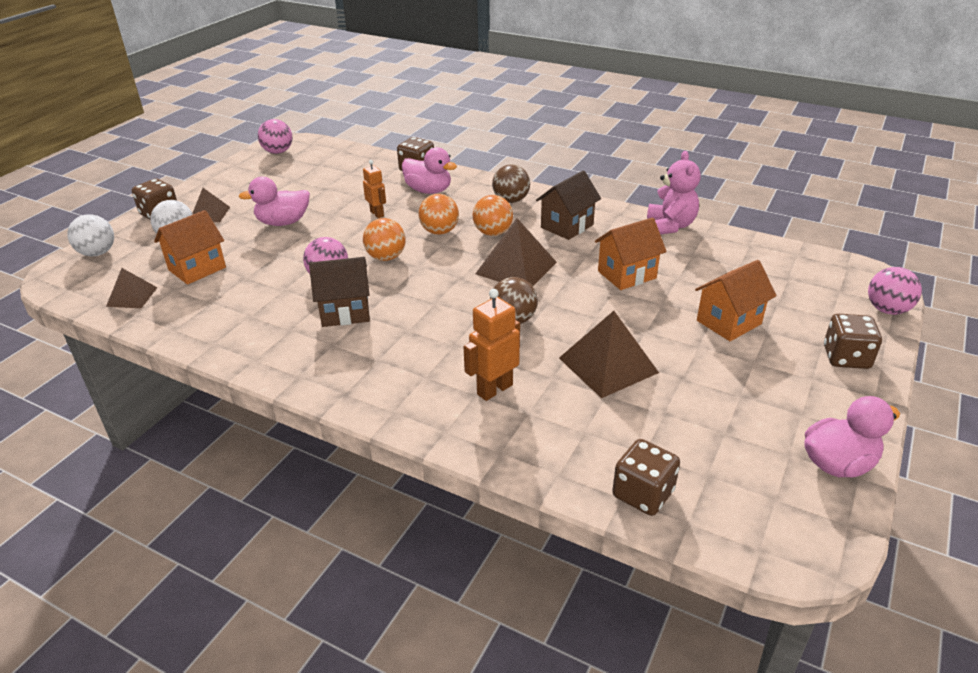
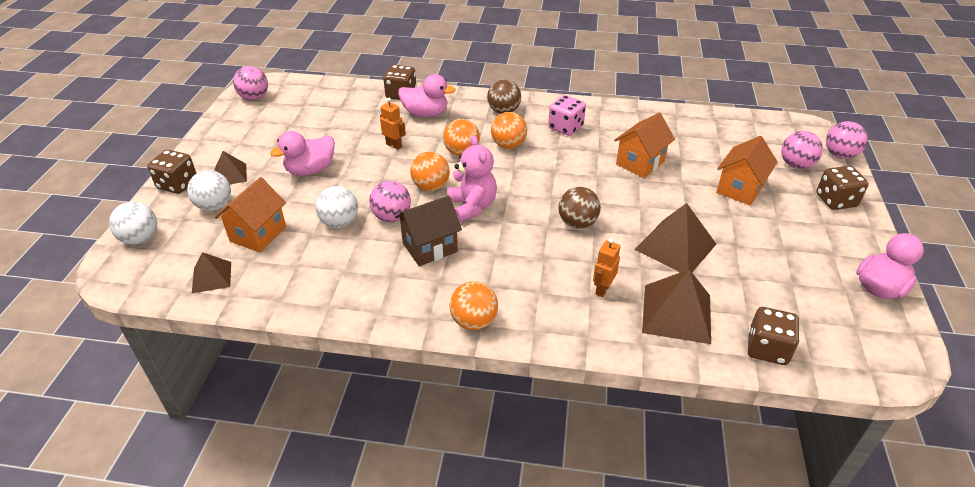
camera: 20 degrees left, 5 degrees up
(276, 273) = (339, 222): none -> white ball
(339, 389) = (474, 321): none -> orange ball
(494, 389) = (602, 289): orange robot -> orange robot, size x0.66
(516, 268) = (549, 174): brown pyramid -> brown pyramid (676, 313)
(567, 226) = (565, 127): brown house -> pink dice
(670, 226) = (646, 112): pink teddy bear -> pink teddy bear (472, 207)
(819, 310) = (795, 165): none -> pink ball

